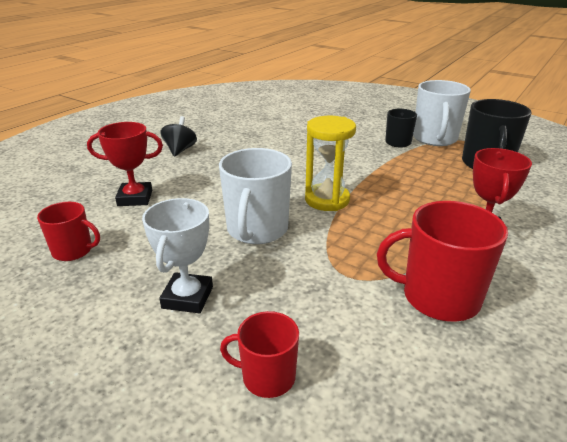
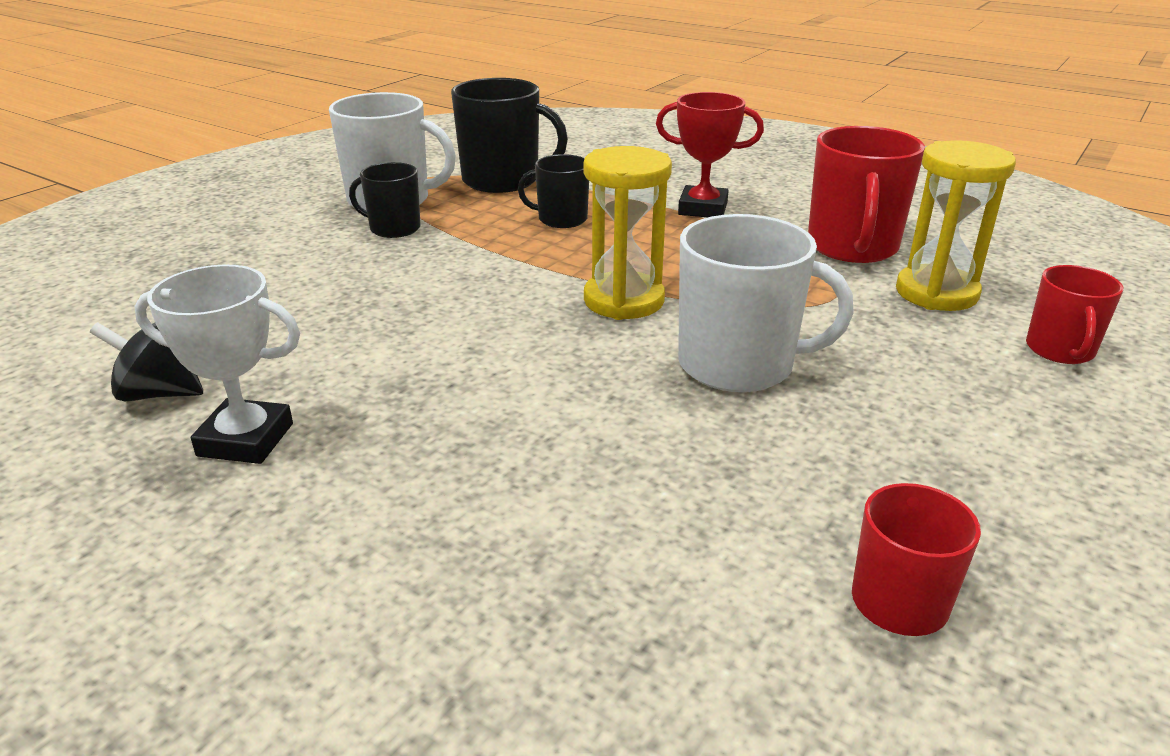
camera: 90 degrees left, 0 degrees up
(135, 198) = (633, 542): red trophy -> none
(180, 150) = (331, 500): black spinning top -> black spinning top (159, 393)
(187, 297) = (959, 420): white trophy -> white trophy (245, 440)
(360, 328) = (936, 293): none -> yellow hourglass
(433, 182) = (561, 219): none -> black mug

